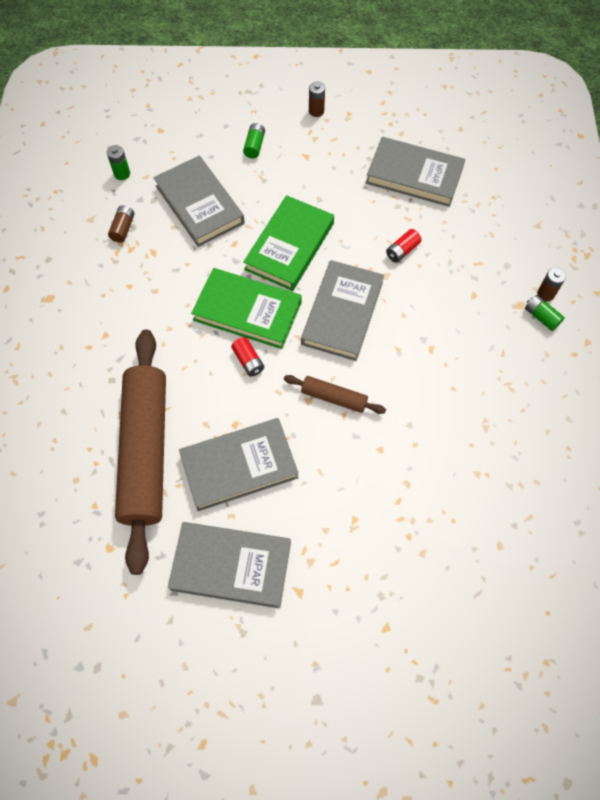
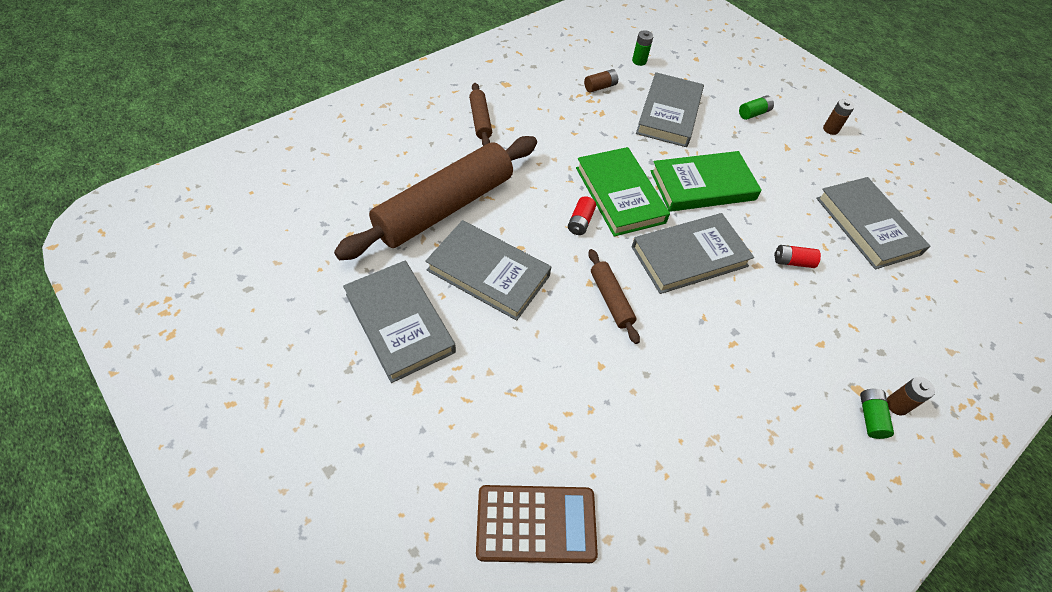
camera: 45 degrees right, 10 degrees down
(73, 352) = (480, 120): none -> brown rolling pin
(458, 583) = (536, 523): none -> brown calculator

